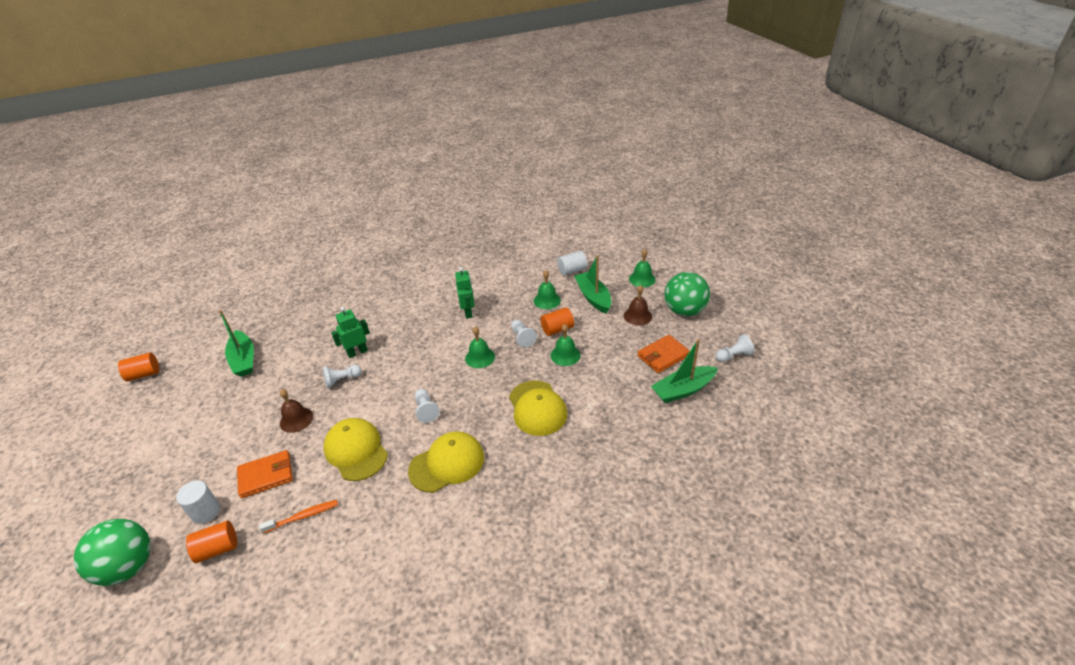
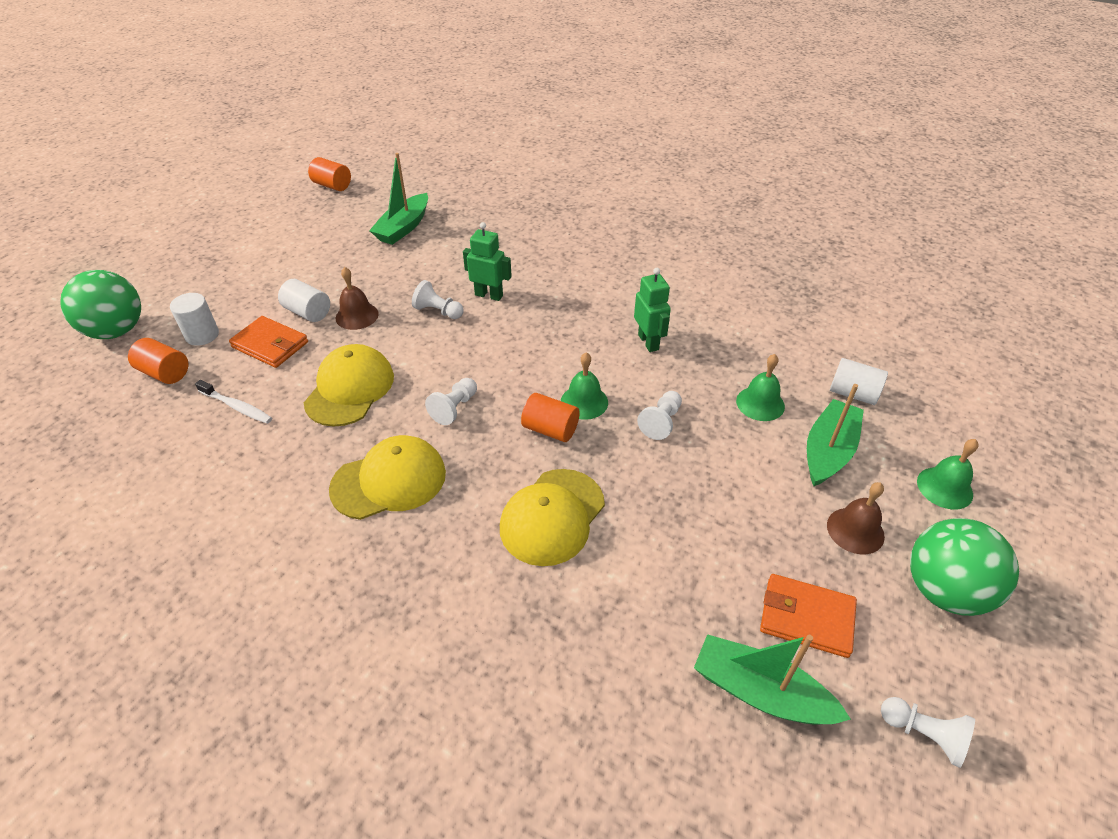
camera: 50 degrees right, 5 degrees up
(260, 443) = (308, 312): none -> white cylinder
(302, 516) = (236, 406): orange toothbrush -> white toothbrush
(447, 463) = (389, 481): yellow cap -> yellow cap turned 45 degrees counterclockwise
(468, 312) = (648, 342): green robot -> green robot turned 60 degrees counterclockwise
(557, 329) = (717, 449): orange cylinder -> orange cylinder (550, 429)
(565, 355) = (678, 488): green bell -> none

